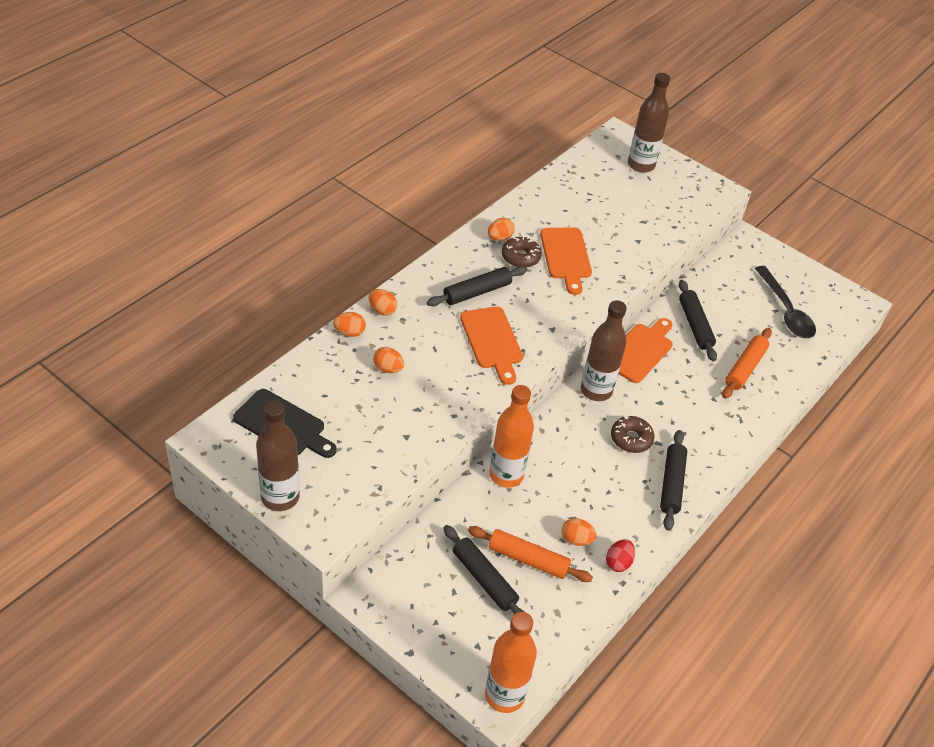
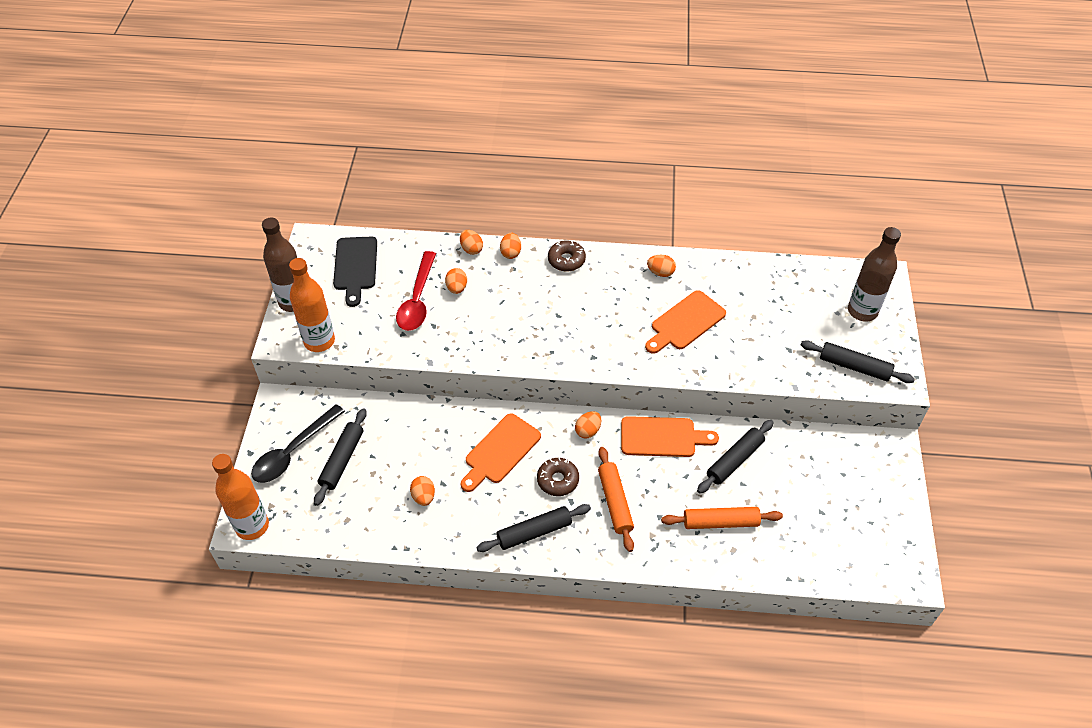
camera: 60 degrees right, 5 degrees up
(374, 403) = (417, 300): none -> red spoon
(477, 292) = (585, 292): black rolling pin -> black rolling pin (854, 367)
(492, 341) = (542, 329): orange cutting board -> orange cutting board (500, 451)
(506, 475) = (449, 421): orange bottle -> orange bottle (319, 341)
(520, 257) = (653, 296): brown donut -> brown donut (566, 260)
(528, 559) = (380, 476): orange rolling pin -> orange rolling pin (614, 502)
(596, 390) = (588, 431): brown bottle -> orange egg
(618, 562) = (423, 535): red egg -> none
(785, 311) = (829, 520): black spoon -> black spoon (293, 451)

